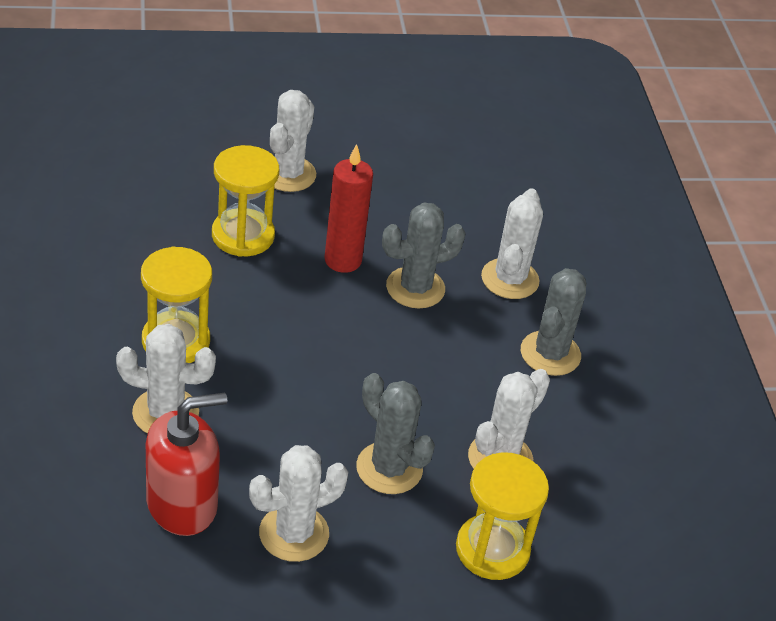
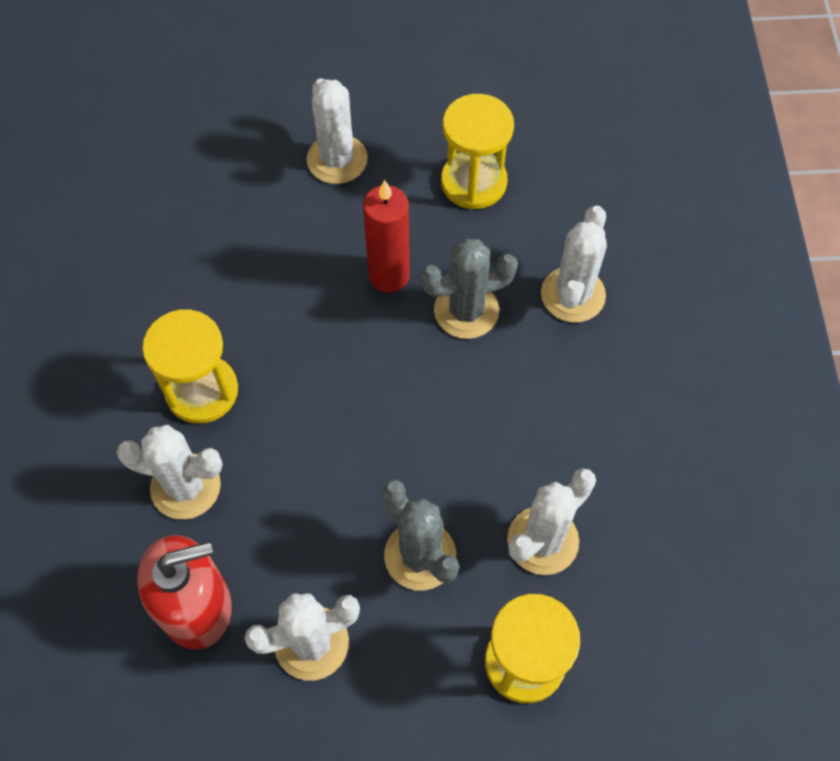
camera: 10 degrees right, 20 degrees up
(243, 235) = (282, 246): yellow hourglass -> yellow hourglass (473, 182)
(288, 174) = (337, 159): white cactus -> white cactus turned 45 degrees counterclockwise
(550, 353) = (610, 396): grey cactus -> none

